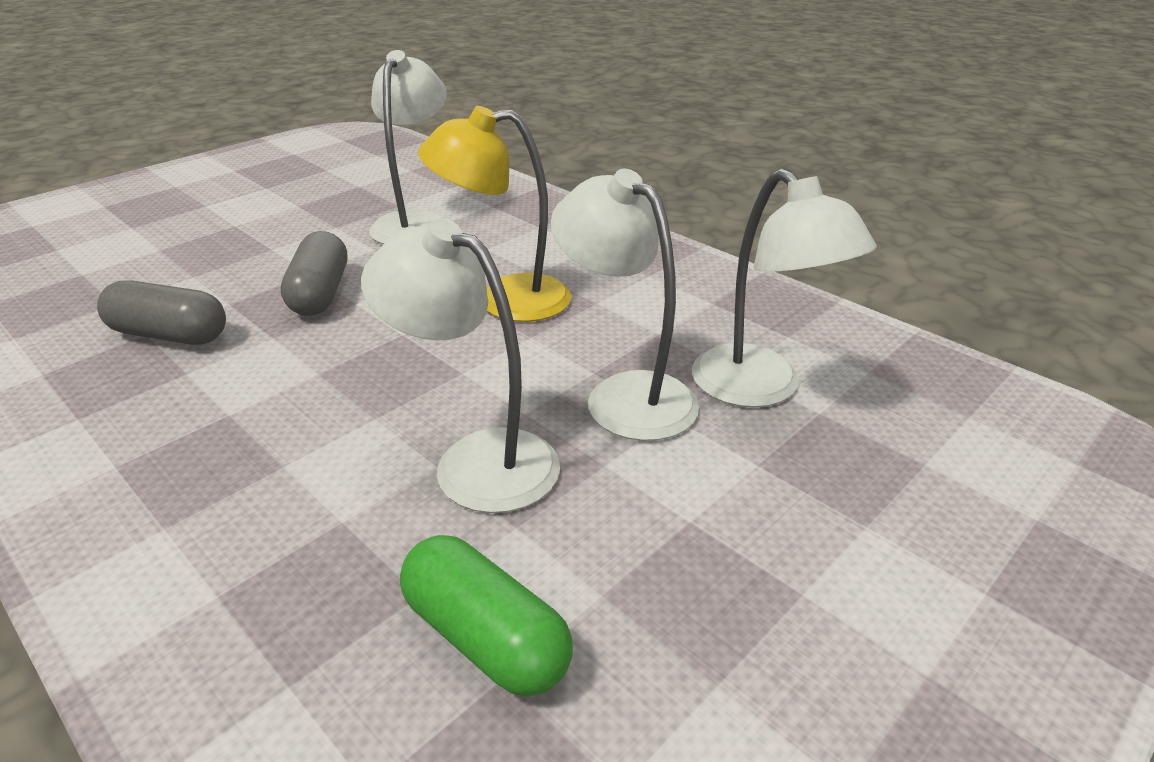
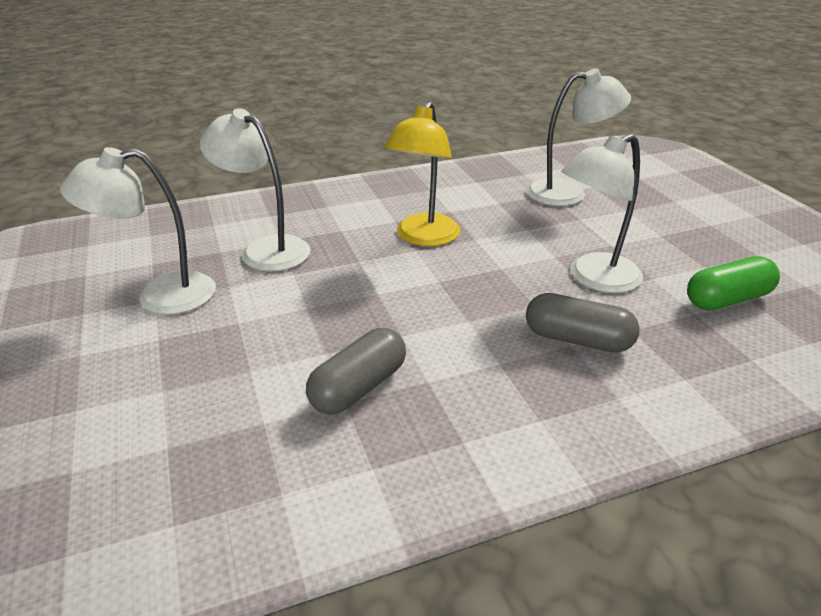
camera: 65 degrees left, 0 degrees up
(320, 293) = (350, 306): grey capsule -> grey capsule (577, 339)
(625, 394) = (554, 225): white lamp -> white lamp (160, 296)

